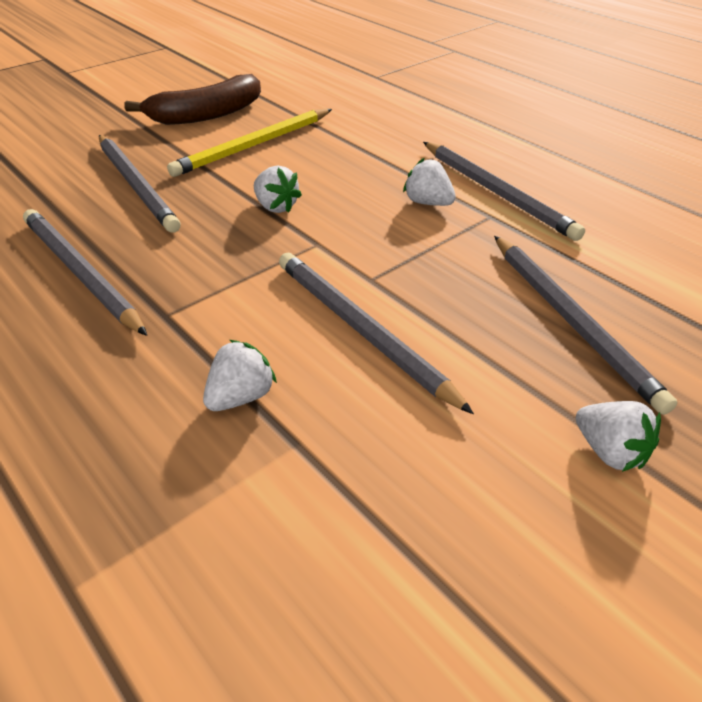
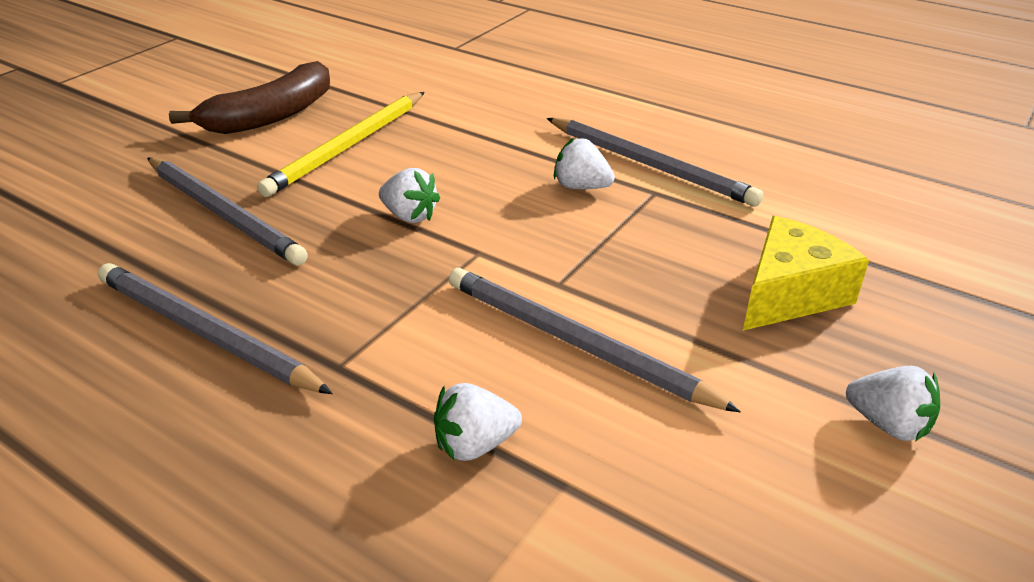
camera: 15 degrees left, 5 degrees down
(241, 397) = (475, 445): white strawberry -> white strawberry turned 135 degrees counterclockwise
(572, 321) = (790, 294): grey pencil -> yellow cheese

